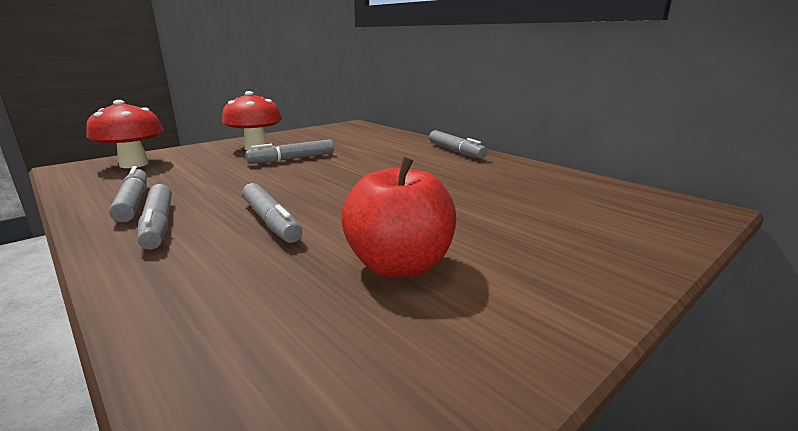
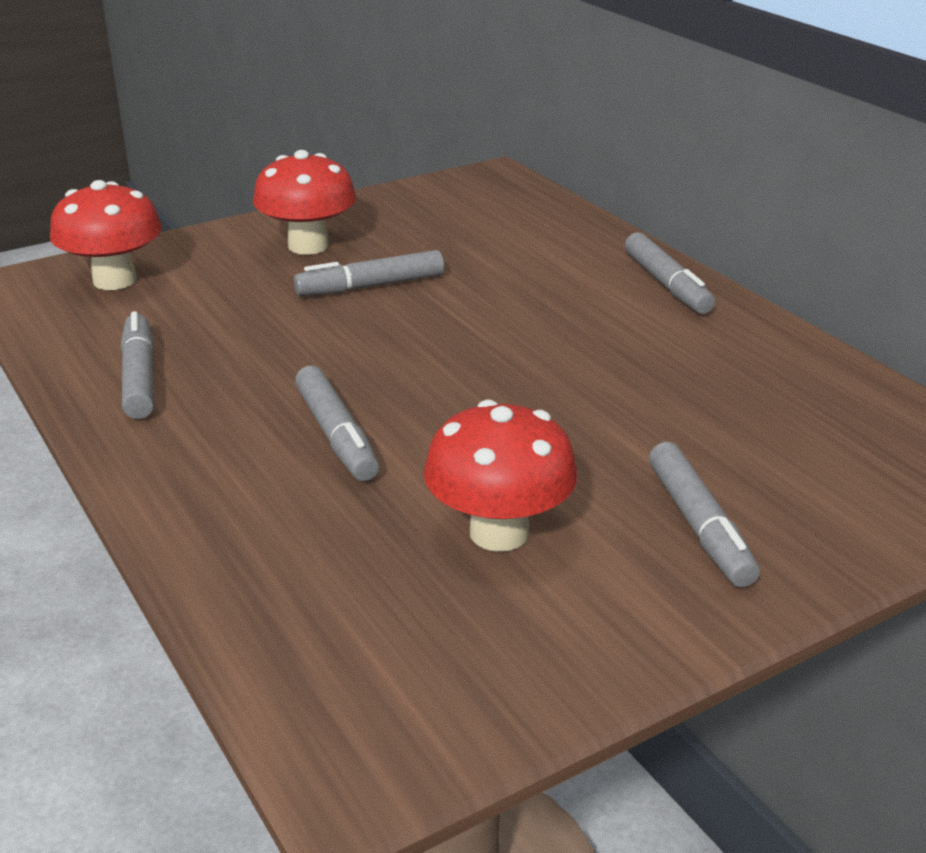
camera: 10 degrees right, 10 degrees up
(158, 224) = (184, 427): grey marker -> grey marker (699, 526)
(399, 266) = (499, 532): red apple -> red mushroom

